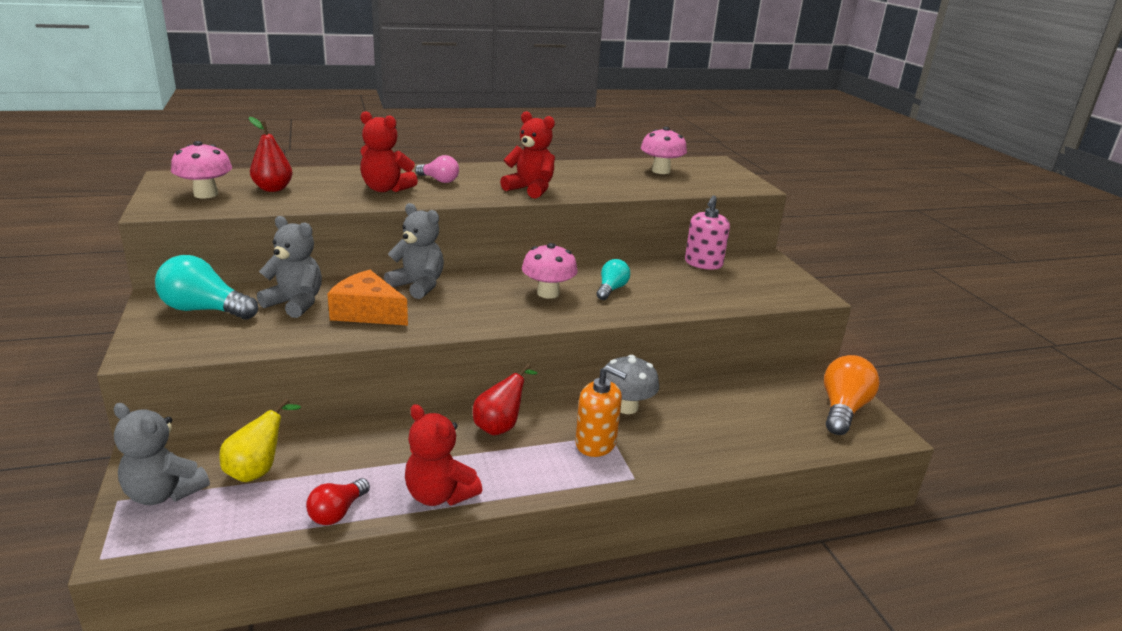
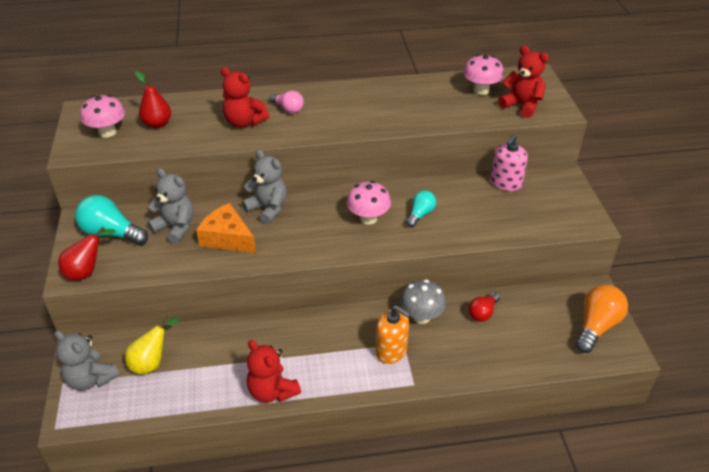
camera: 10 degrees right, 15 degrees up
(337, 512) = (202, 402): red light bulb -> red light bulb (483, 313)
(500, 426) = (323, 331): red pear -> red pear (87, 271)
(530, 189) = (361, 120): red teddy bear -> red teddy bear (521, 105)

